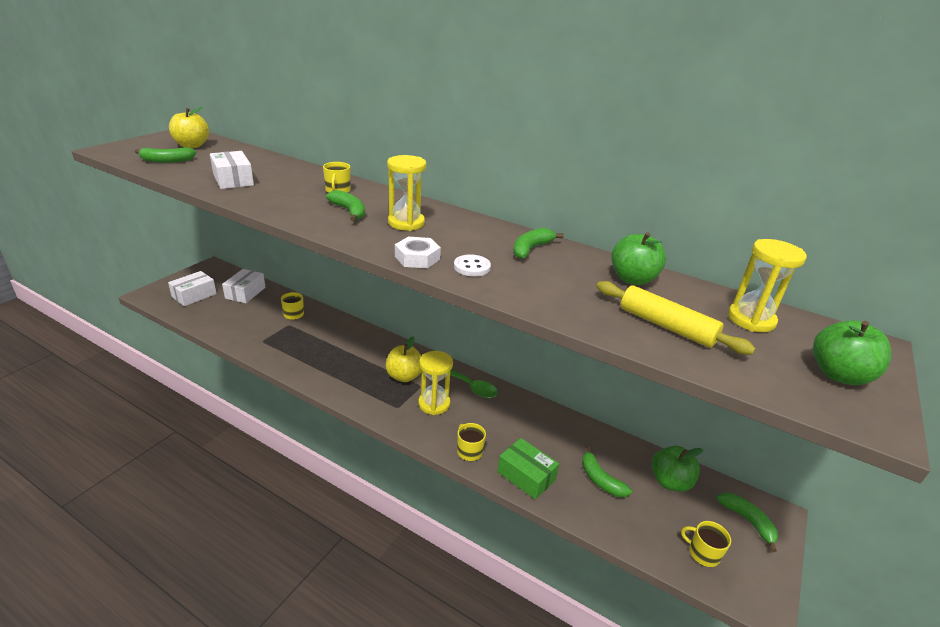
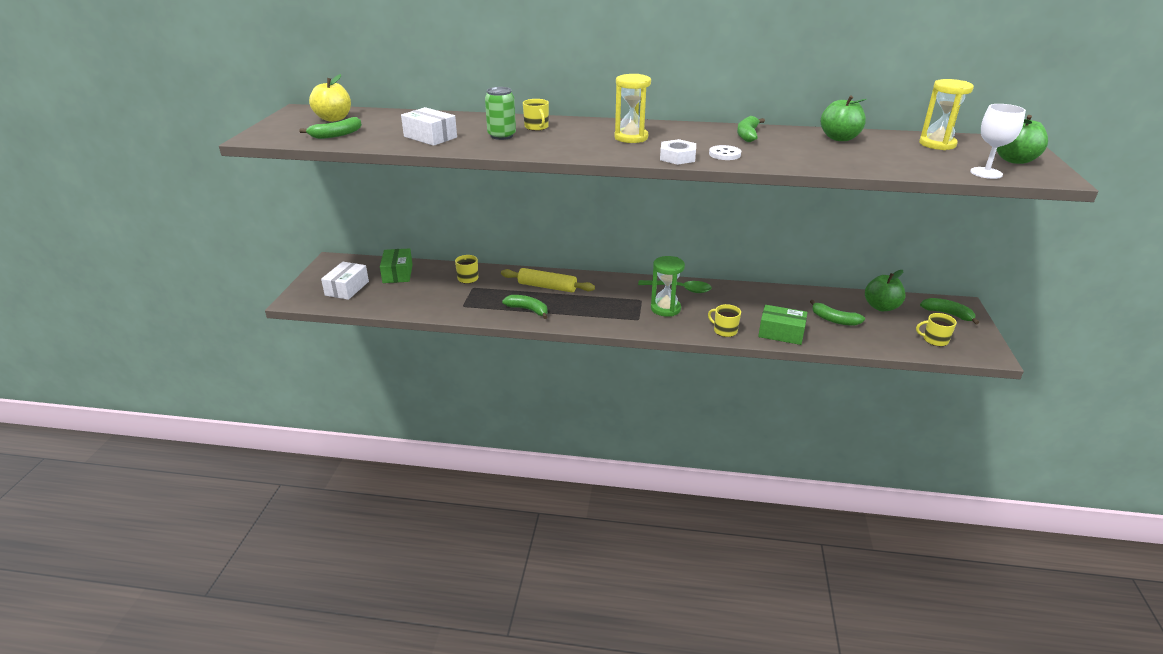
camera: 20 degrees left, 0 degrees up
(245, 293) = (397, 273): white box -> green box
(293, 192) = (501, 136): none -> green can
(349, 211) = (573, 139): green banana -> green banana (528, 310)
(404, 376) = (620, 297): yellow apple -> none
(434, 404) = (665, 309): yellow hourglass -> green hourglass
(666, 326) = (893, 159): yellow rolling pin -> yellow rolling pin (547, 287)
(772, 384) = (986, 173): none -> white goblet

